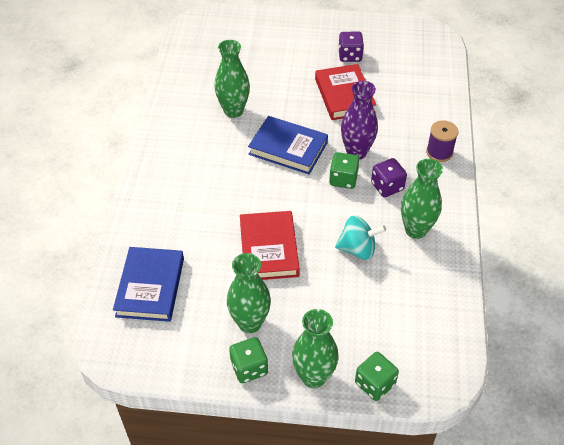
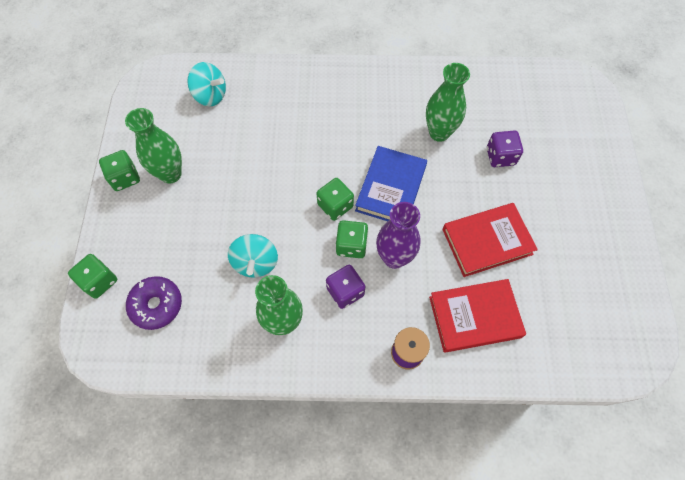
camera: 85 degrees right, 15 degrees up
(150, 287) = (210, 95): blue book -> turquoise spinning top
(269, 249) = (254, 182): red book -> red book (474, 317)
(302, 188) = (335, 206): none -> green dice
(313, 376) = (111, 229): green vase -> none
(350, 56) = (562, 245): purple dice -> purple dice (500, 156)
(401, 329) = (156, 305): none -> purple donut

